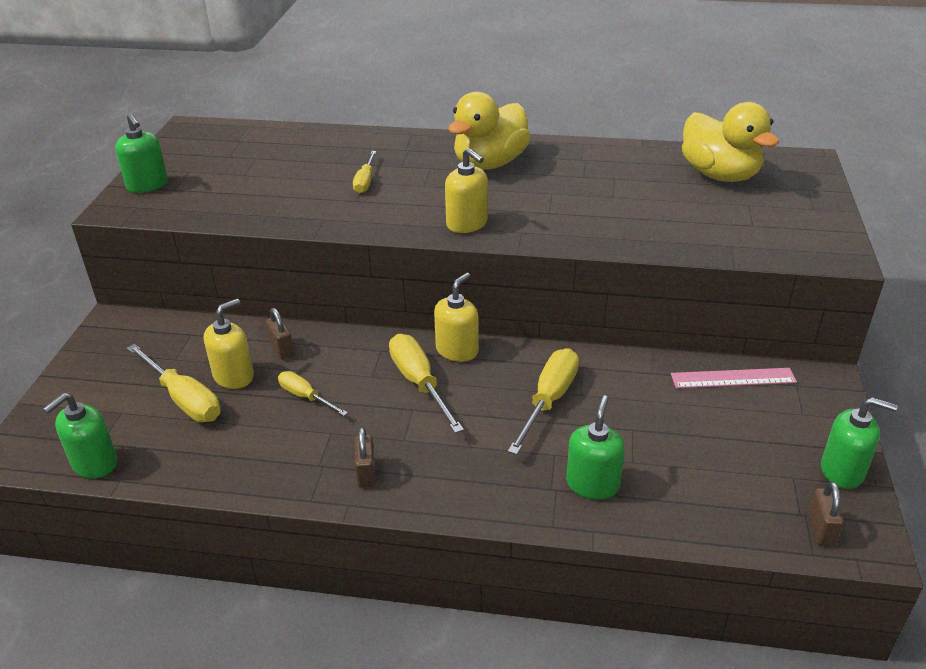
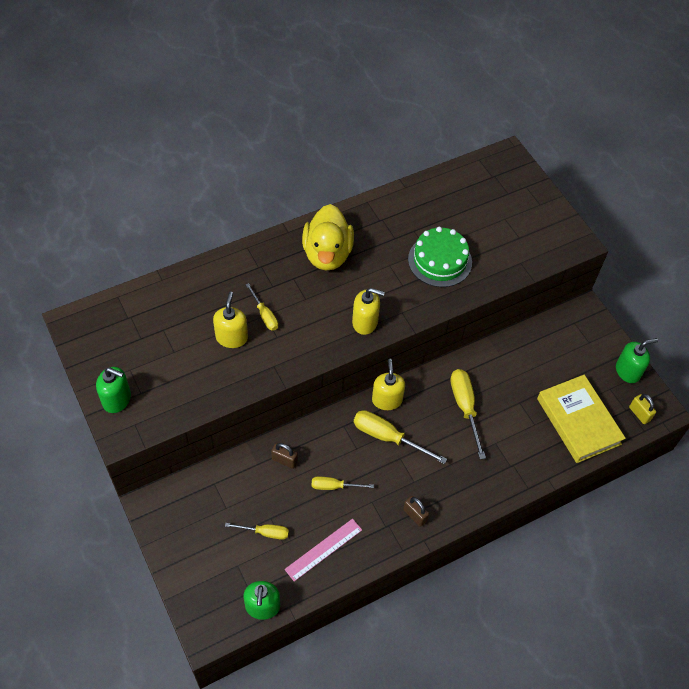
camera: 40 degrees left, 20 degrees up
(183, 399) = (265, 532): yellow screwdriver -> yellow screwdriver, size x0.60
(234, 376) = (277, 498): yellow soap dispenser -> yellow soap dispenser (232, 337)
(592, 484) = (527, 450): green soap dispenser -> none
(619, 209) = (440, 260): none -> green cake
(705, 489) = (578, 421): none -> yellow book
(719, 175) = (470, 196): yellow duck -> none
(733, 378) = (542, 335): pink ruler -> pink ruler (323, 549)
(821, 529) = (639, 414): brown padlock -> yellow padlock

